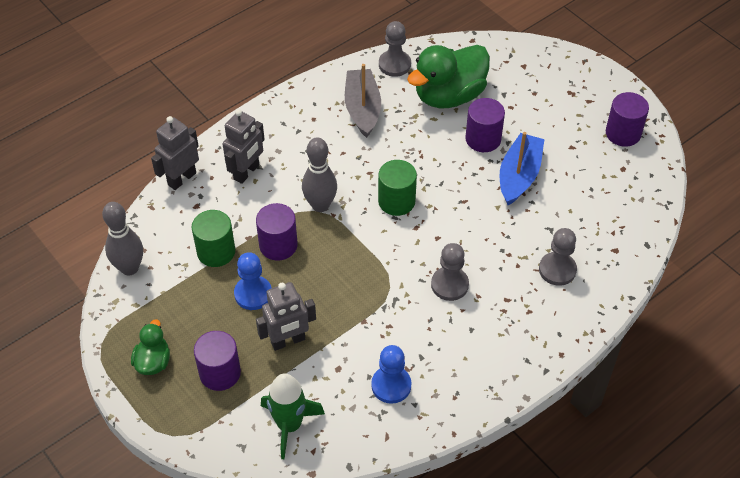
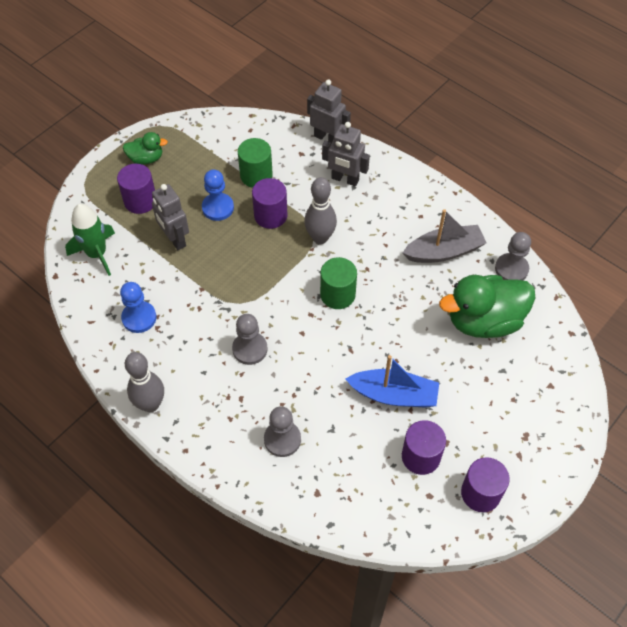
camera: 80 degrees right, 5 degrees up
(129, 268) = (230, 125): grey bowling pin -> grey bowling pin (150, 404)
(449, 96) = (484, 321): green duck -> green duck turned 60 degrees counterclockwise
(483, 139) = (434, 357): purple cylinder -> purple cylinder (421, 456)

